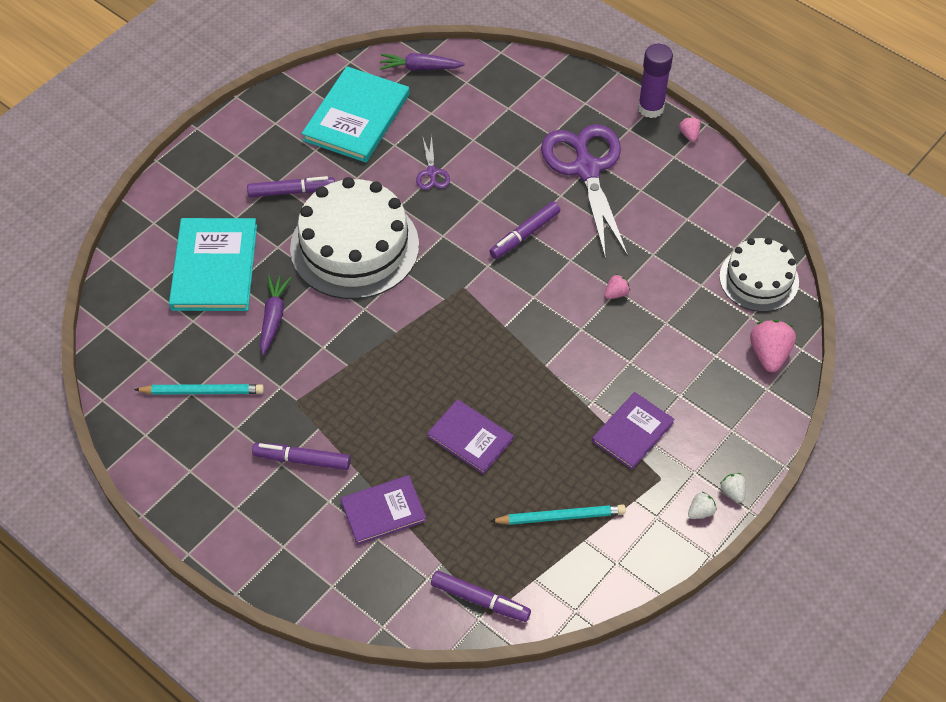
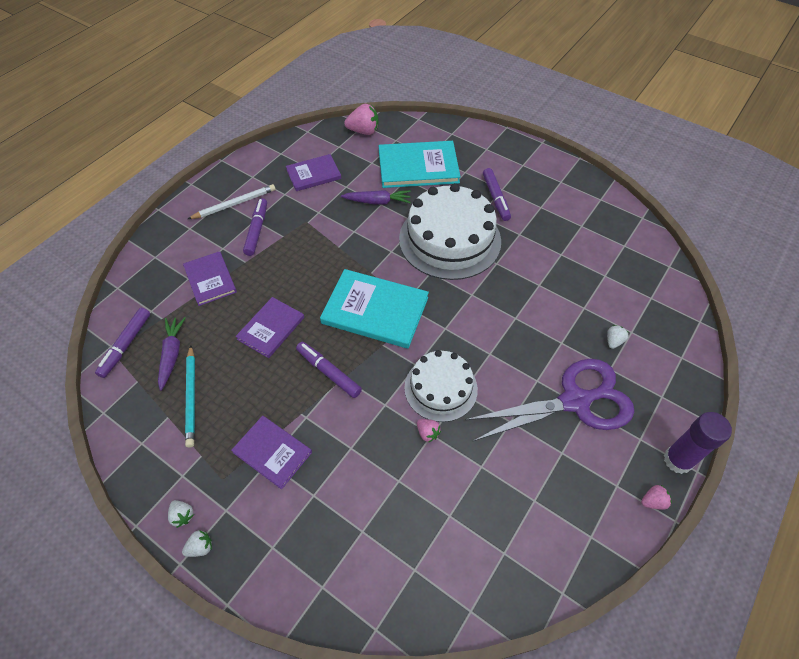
camera: 85 degrees right, 0 degrees up
(202, 391) = (313, 174): turquoise pencil -> purple book
(244, 491) = (234, 204): none -> white pencil
(356, 117) = (582, 227): turquoise book -> turquoise book (375, 310)
(420, 68) = (654, 263): purple carrot -> purple carrot (172, 354)
(432, 173) = (537, 281): purple scissors -> none
(518, 124) = (613, 341): none -> white strawberry
(524, 235) = (484, 354): purple marker -> purple marker (328, 372)
(759, 279) = (465, 580): white cake -> white cake (440, 388)
(769, 354) = (365, 590): pink strawberry -> pink strawberry (363, 131)

